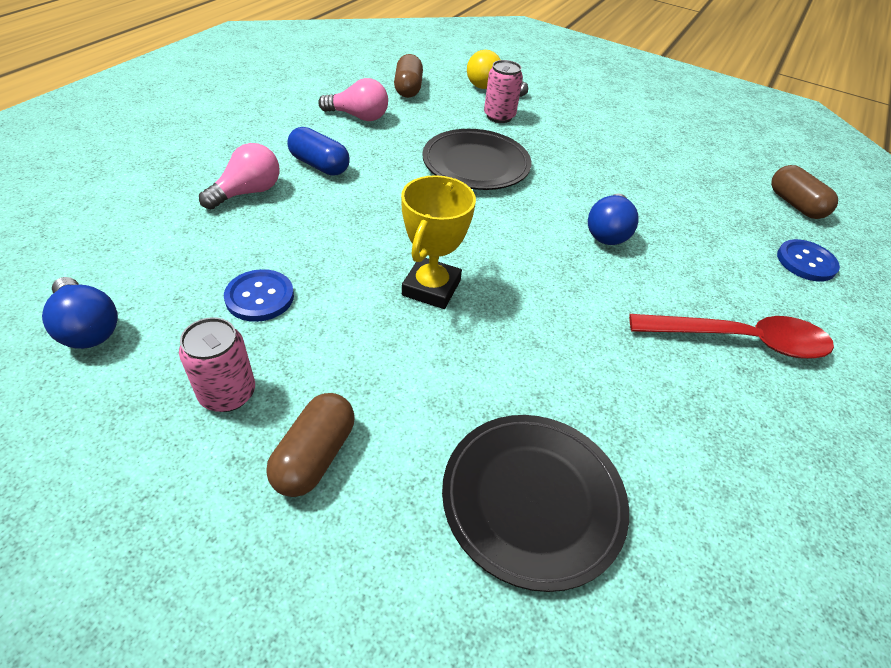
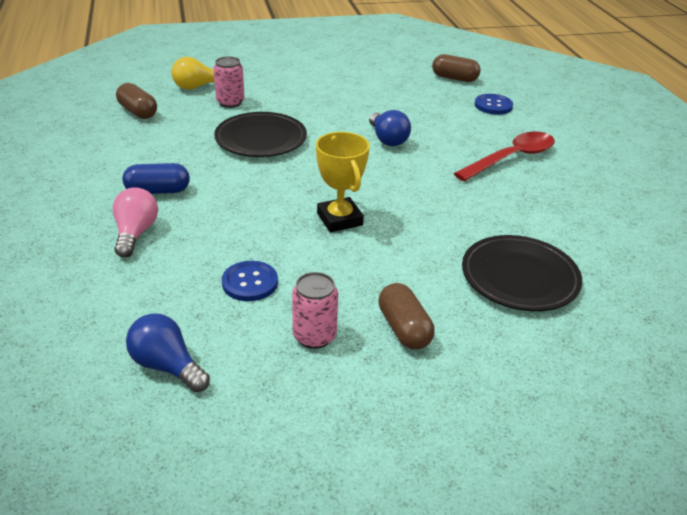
camera: 40 degrees left, 10 degrees down
(87, 328) = (167, 366): blue light bulb -> blue light bulb turned 150 degrees counterclockwise
(358, 117) = (132, 147): pink light bulb -> none

